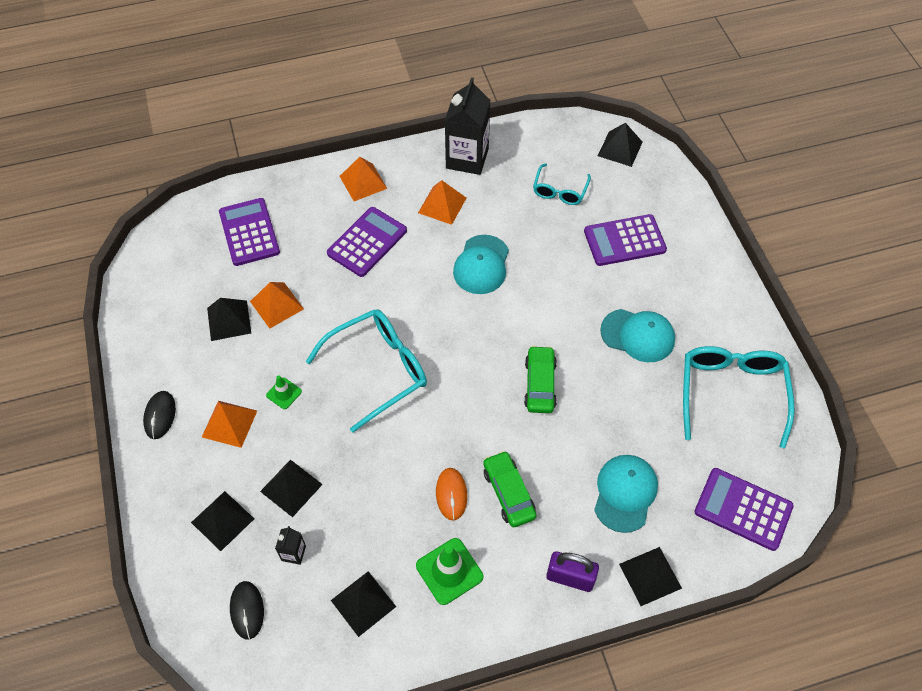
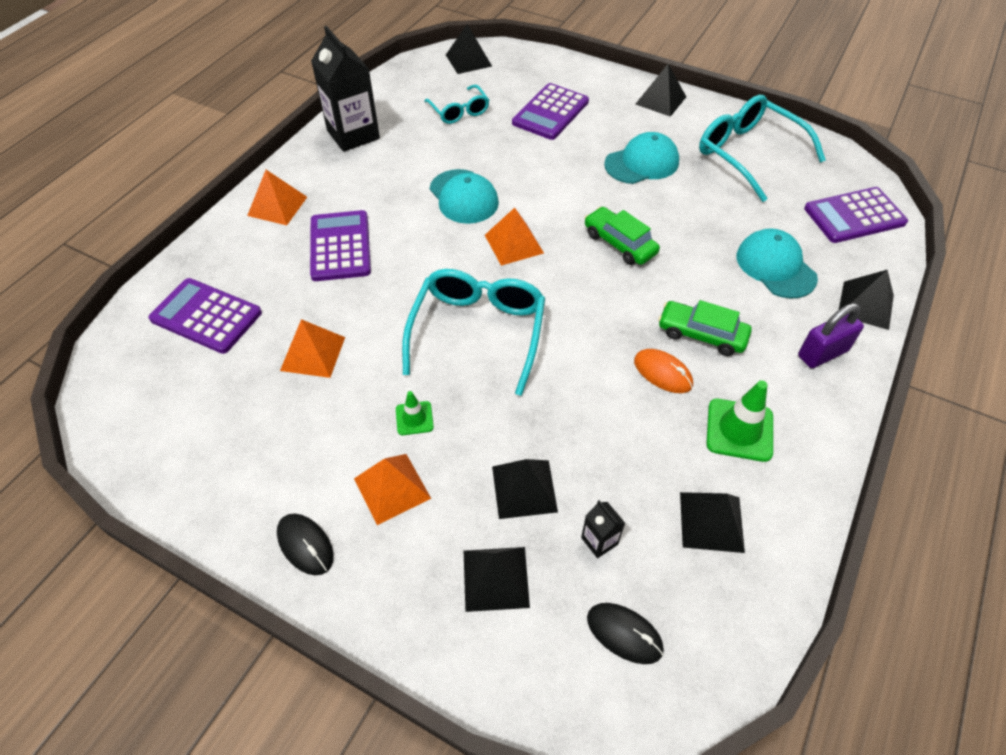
camera: 45 degrees left, 5 degrees down
(229, 320) = (277, 402): black pyramid -> black pyramid (660, 100)
(442, 205) = (374, 178): orange pyramid -> orange pyramid (513, 244)

